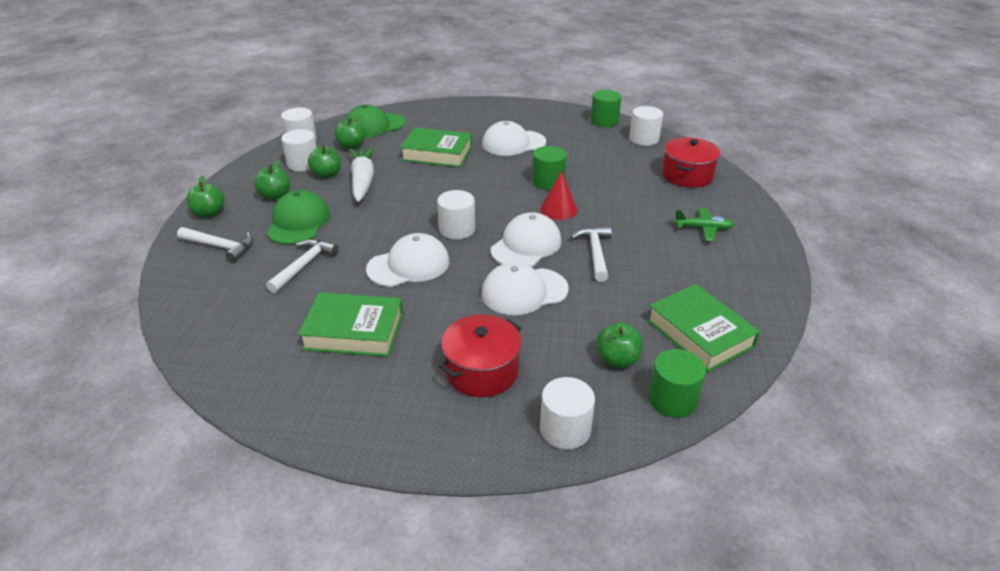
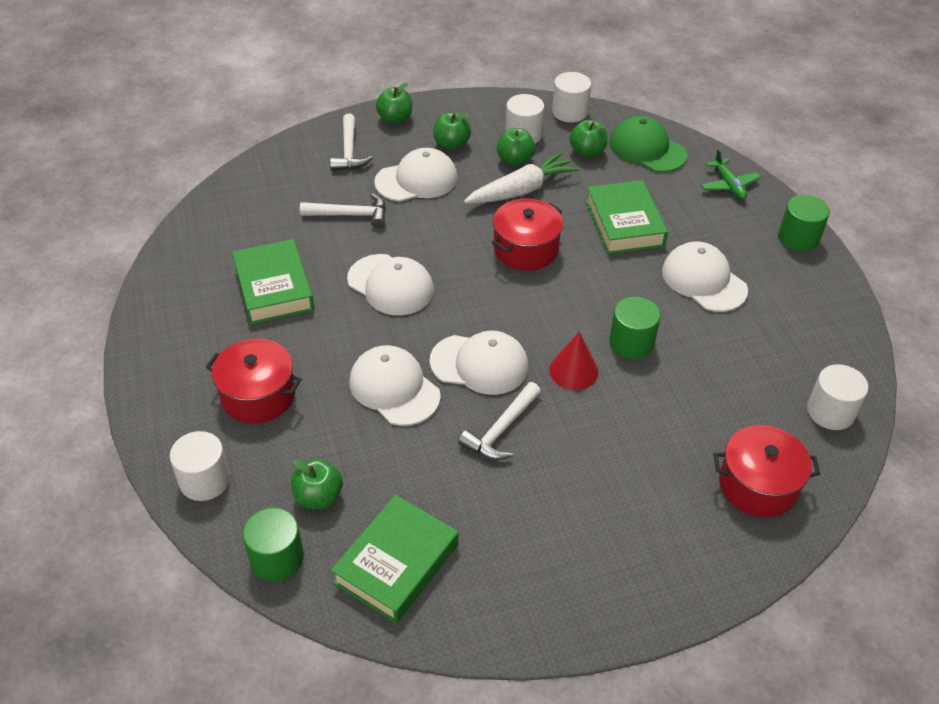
camera: 65 degrees right, 10 degrees up
(298, 222) = (416, 180): green cap -> white cap
(426, 196) = (526, 249): none -> red pot
(457, 229) = (476, 297): white cylinder -> none
(595, 253) = (501, 430): white hammer -> white hammer turned 150 degrees clockwise
(604, 121) = (848, 354): green cylinder -> green cylinder (798, 238)
(703, 229) = (624, 529): green plane -> green plane (728, 185)

